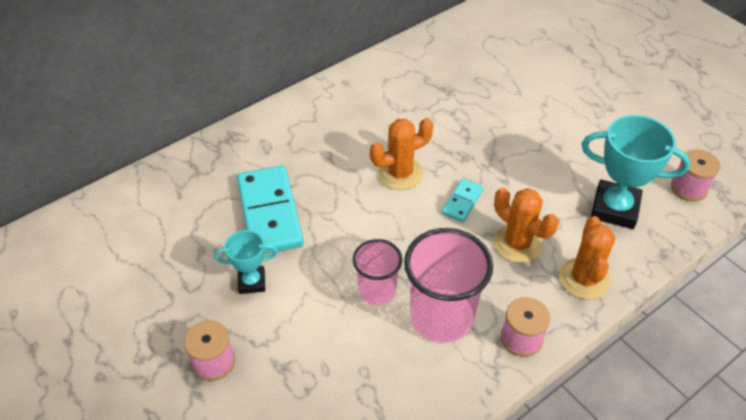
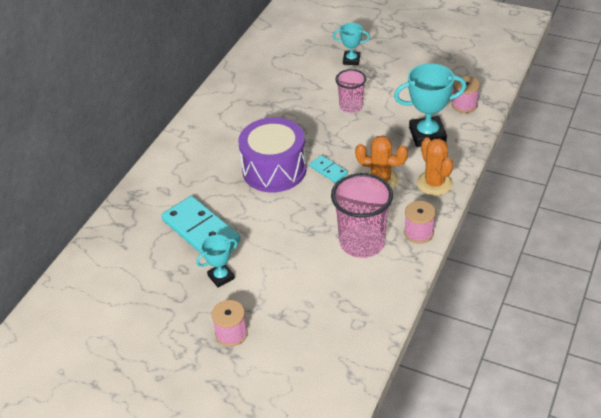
camera: 25 degrees left, 5 degrees down
(377, 291) = (310, 246): pink cup -> pink cup (351, 106)
(400, 174) = (274, 170): orange cactus -> purple drum
(462, 202) = (328, 170): turquoise domino -> turquoise domino turned 45 degrees counterclockwise
(578, 73) = (351, 60): none -> turquoise trophy

